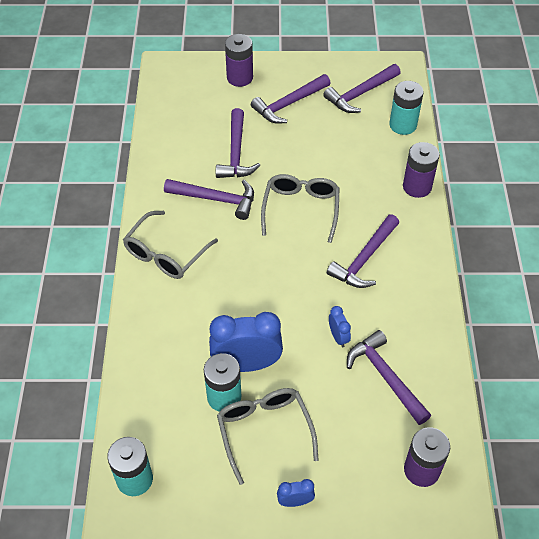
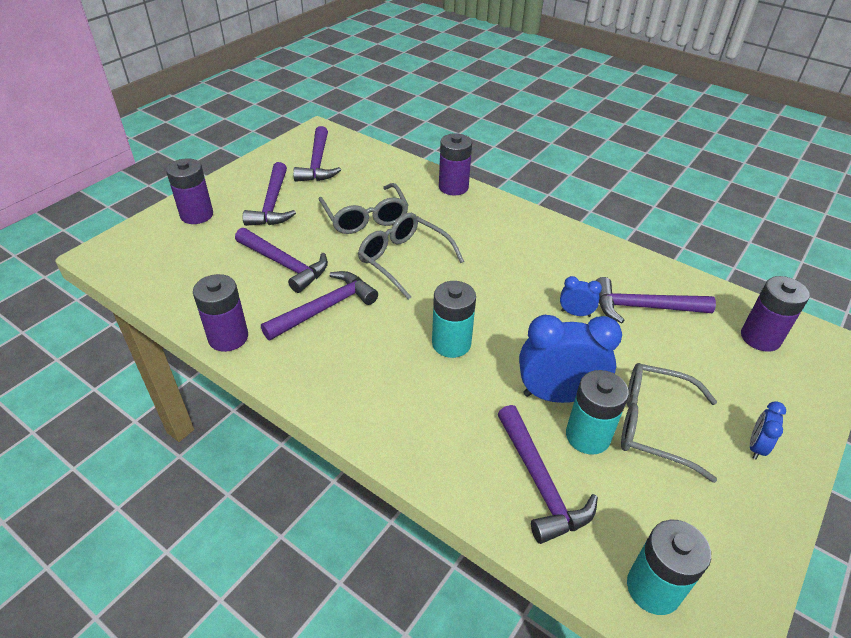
camera: 55 degrees left, 10 degrees down
(152, 172) = (228, 337): none -> purple battery
(165, 254) = (352, 385): grey glasses -> grey glasses (365, 218)
(246, 364) = (558, 395): blue clock -> blue clock turned 60 degrees clockwise
(364, 259) = (501, 253): purple hammer -> purple hammer (540, 483)
(403, 125) = (380, 161): turquoise battery -> turquoise battery (451, 343)

